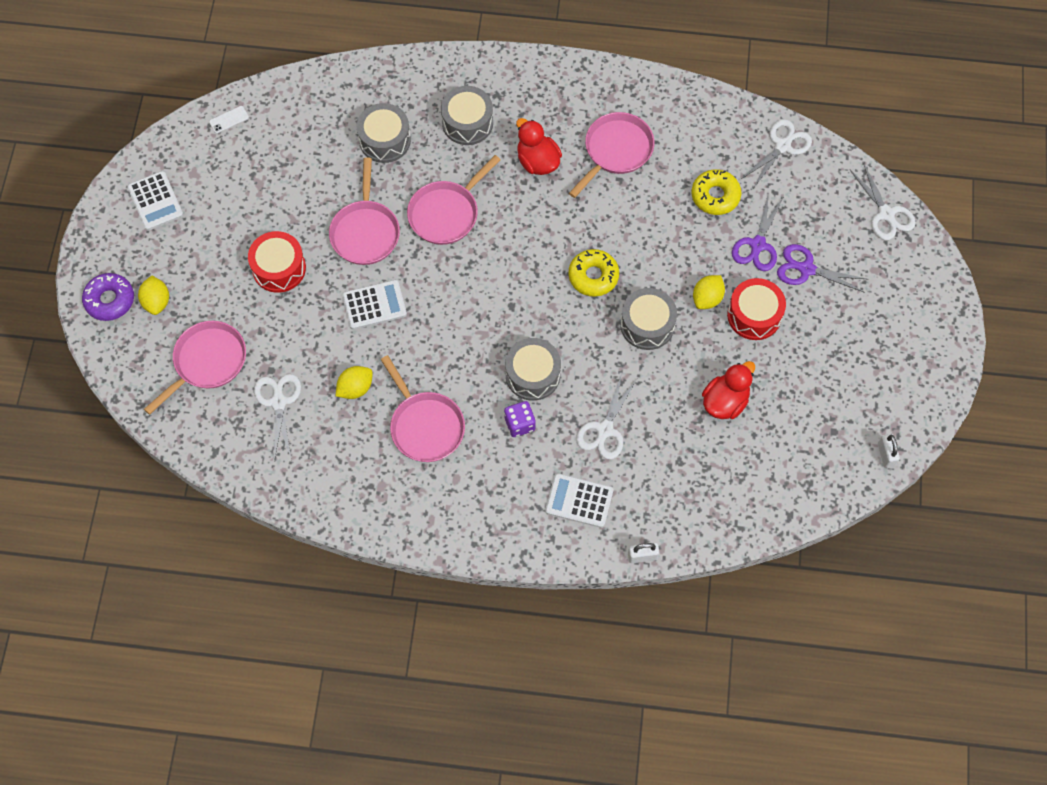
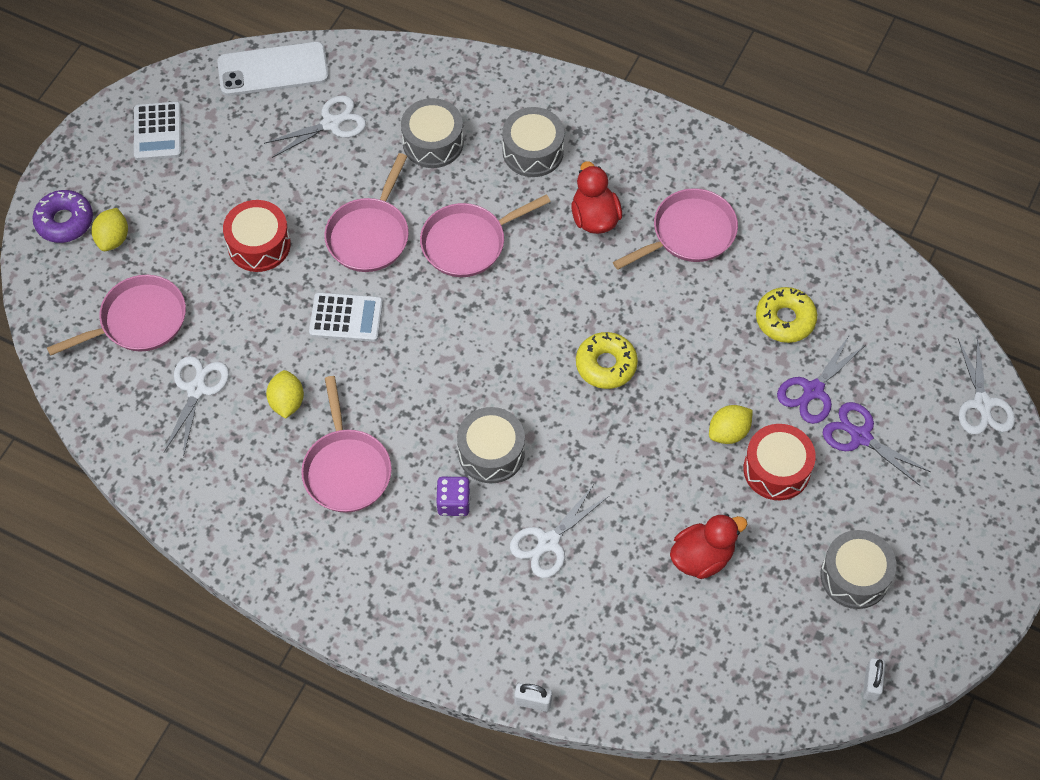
camera: 20 degrees right, 5 degrees down
(229, 120) = (273, 69): white phone -> white phone, size x2.46
(355, 388) = (287, 402): yellow lemon -> yellow lemon turned 75 degrees counterclockwise
(579, 500) = (485, 613): white calculator -> none
(647, 325) = (646, 440): grey drum -> grey drum (855, 576)
(782, 146) = (887, 288): white scissors -> white scissors (331, 124)

